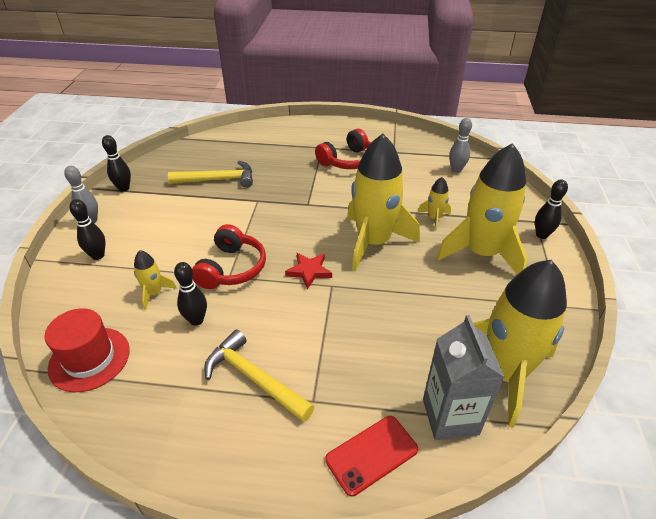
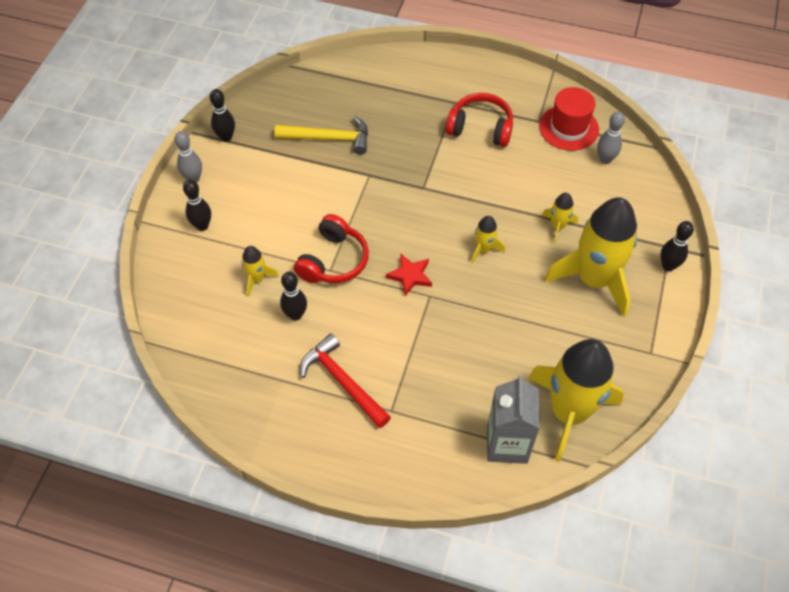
camera: 10 degrees right, 15 degrees up
(89, 359) = (199, 340): red hat -> red hat (568, 128)
(254, 378) = (342, 382): yellow hammer -> red hammer
(347, 161) = (480, 128): red headphones -> red headphones turned 135 degrees counterclockwise
(372, 454) = (431, 464): red phone -> none
(374, 242) = (484, 249): yellow rocket -> yellow rocket, size x0.43

